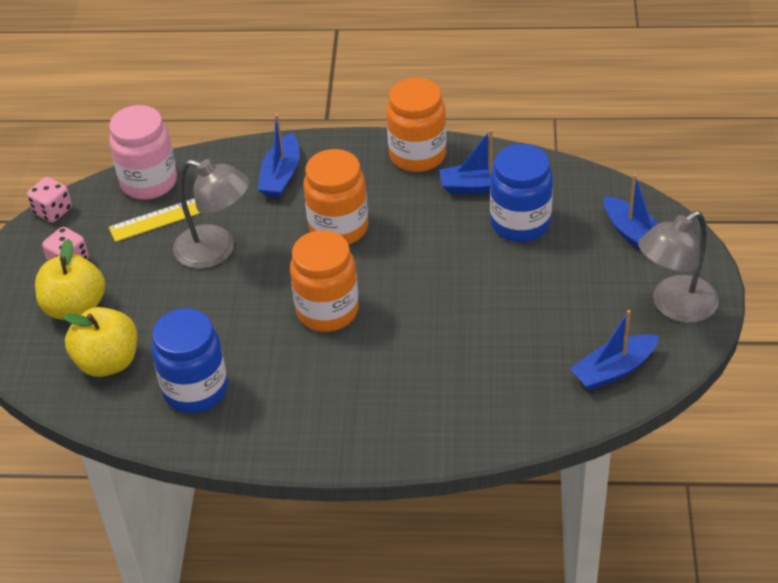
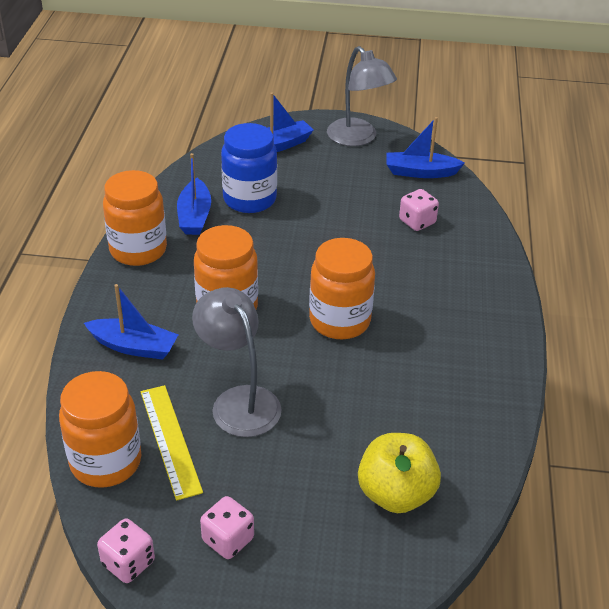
camera: 90 degrees left, 5 degrees down
(75, 308) = (308, 529): yellow apple -> none
(149, 182) = (106, 462): pink jar -> orange jar
(195, 390) = (438, 419): blue jar -> none
(216, 251) = (239, 401): grey lamp -> grey lamp turned 60 degrees counterclockwise
(508, 369) = (417, 222): none -> pink dice
(614, 370) = (420, 172): blue boat -> blue boat turned 120 degrees clockwise

